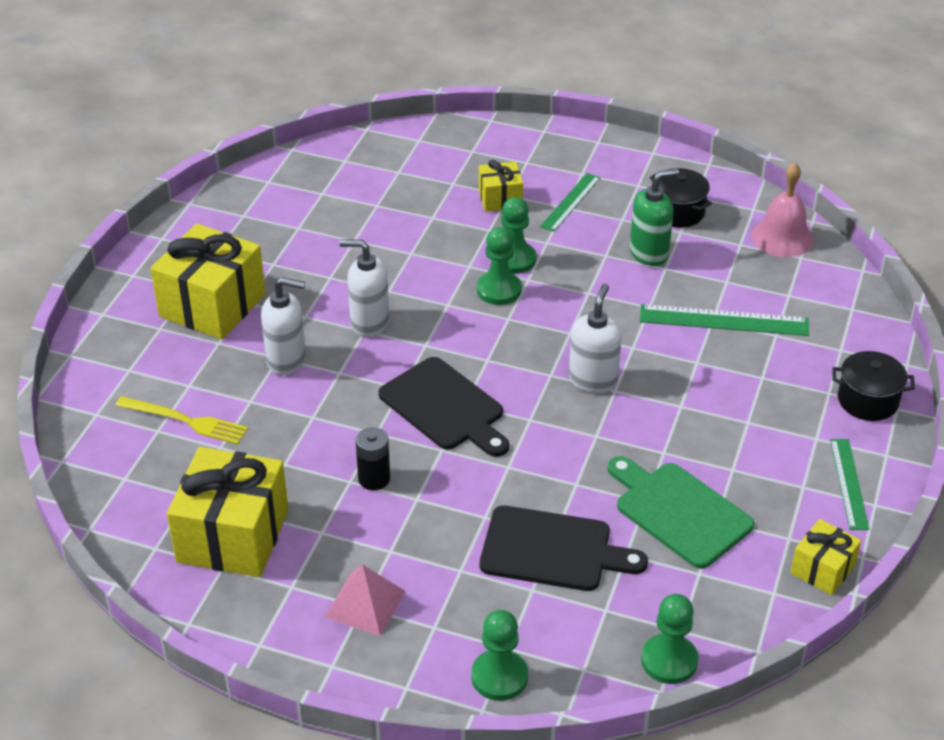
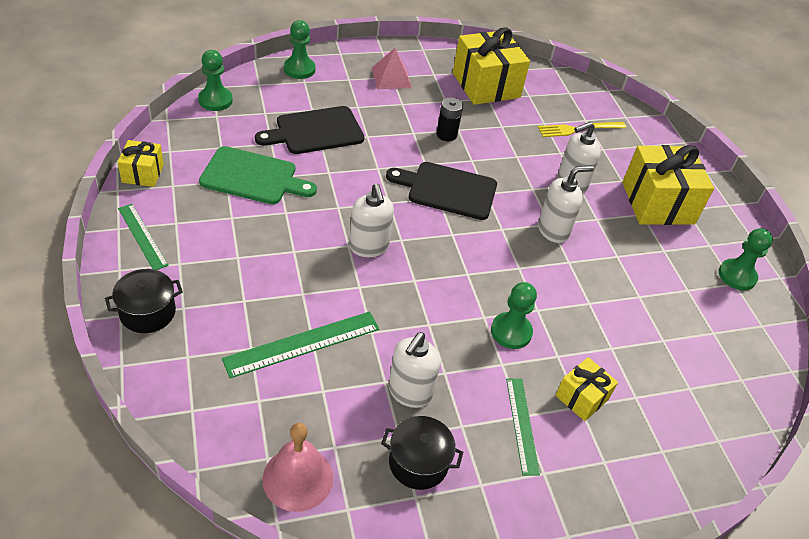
camera: 140 degrees right, 5 degrees up
(499, 290) = (496, 296): green pawn -> green pawn (737, 276)
(649, 253) = (409, 392): green soap dispenser -> white soap dispenser

